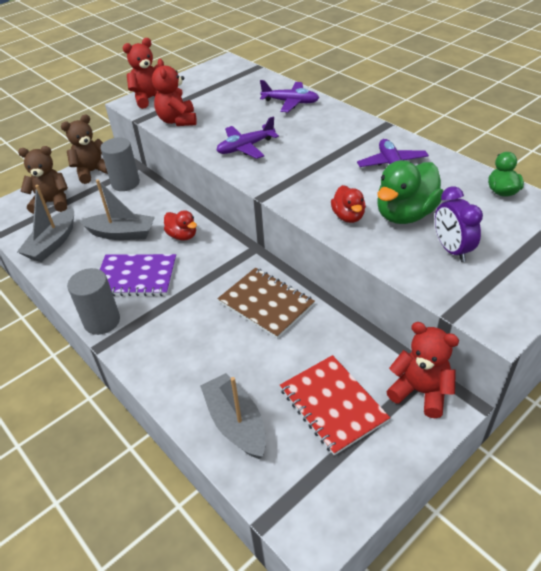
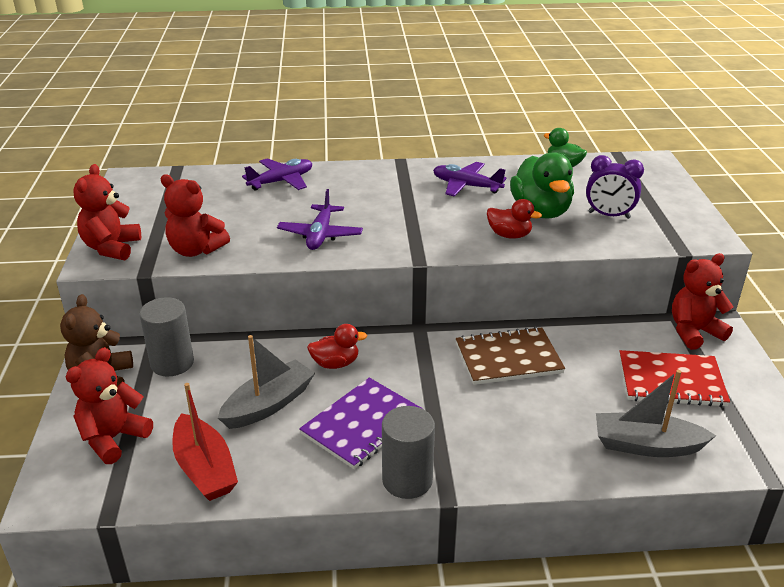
camera: 55 degrees left, 10 degrees down
(52, 203) = (113, 438): brown teddy bear -> red teddy bear
(53, 243) = (205, 468): grey boat -> red boat

